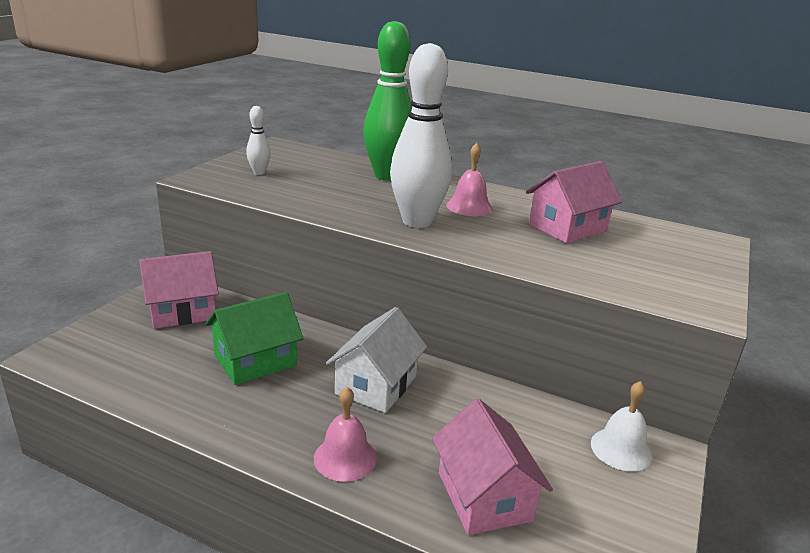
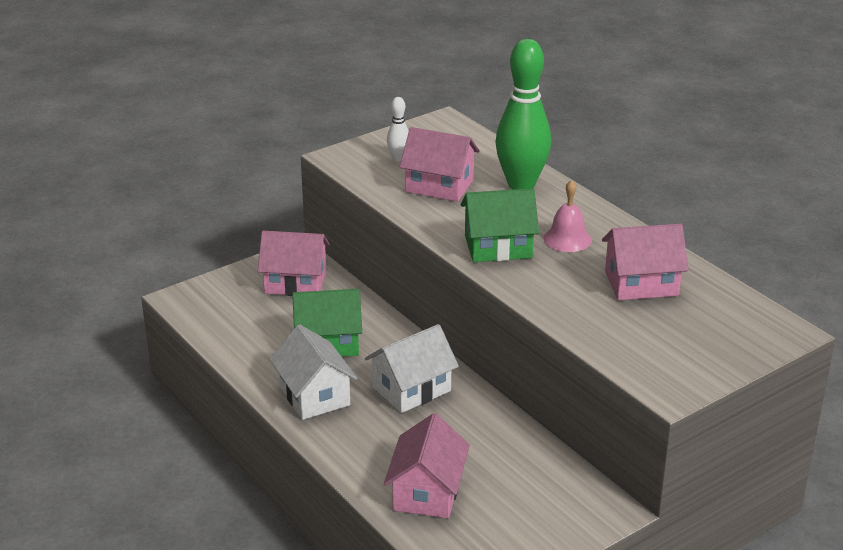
camera: 30 degrees right, 5 degrees up
(277, 421) = (314, 395): none -> white house
(316, 186) = (439, 186): none -> pink house
(345, 458) = (346, 436): pink bell -> none
(417, 221) = (498, 246): white bowling pin -> green house
(621, 449) = (572, 496): white bell -> none

